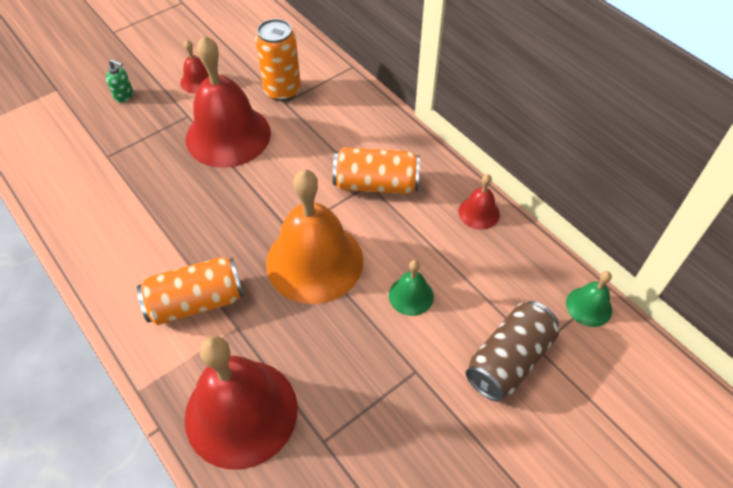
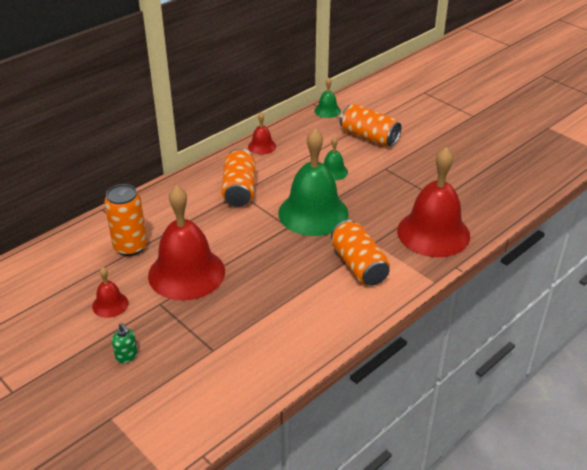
camera: 95 degrees left, 15 degrees down
(124, 96) = (127, 356): green soap dispenser -> green soap dispenser turned 120 degrees clockwise
(314, 261) = (313, 213): orange bell -> green bell
(509, 360) = (369, 137): brown can -> orange can

